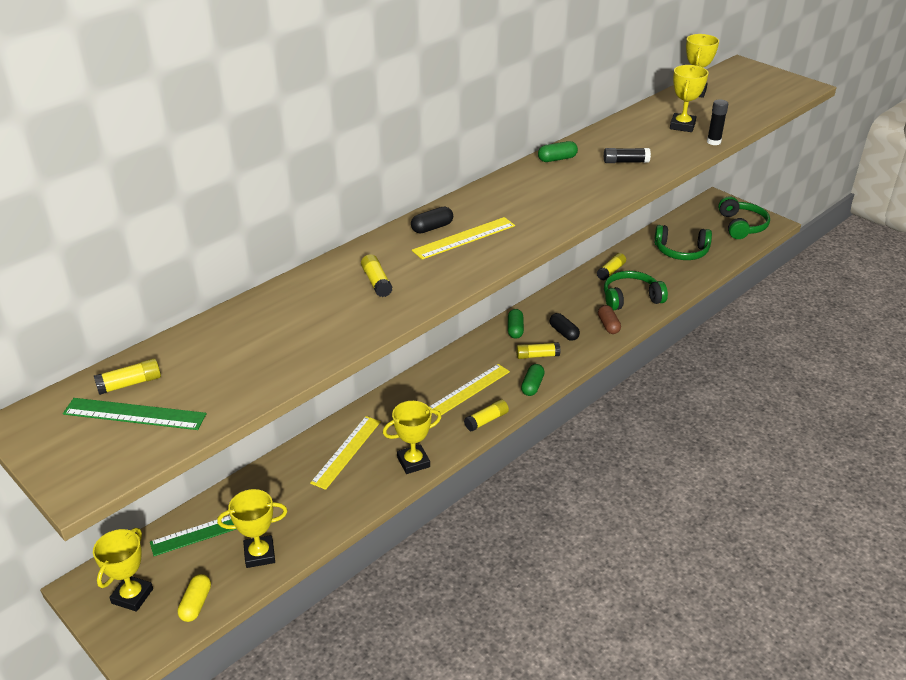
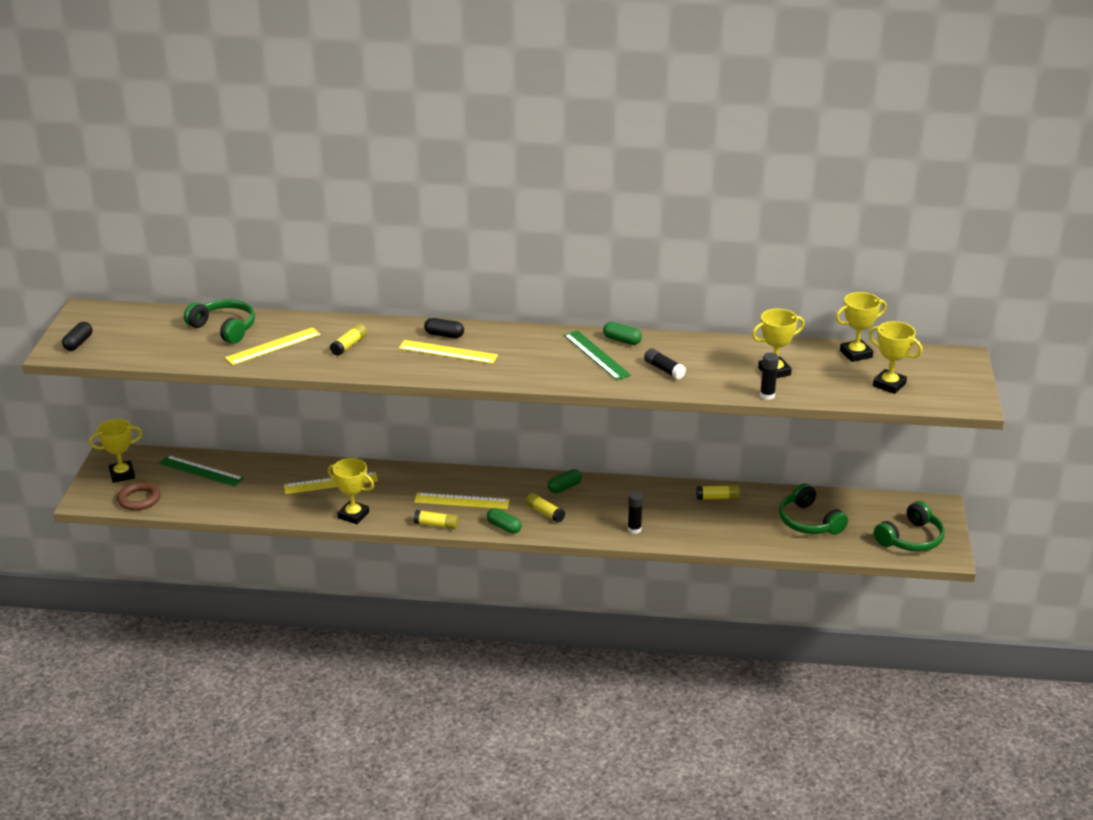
camera: 50 degrees right, 5 degrees down
(130, 384) = (150, 321): yellow glue stick -> none
(134, 414) = (127, 336): green ruler -> green ruler (596, 355)
(196, 604) = (139, 499): yellow capsule -> brown ring
(259, 554) = (201, 500): yellow trophy -> yellow trophy (889, 385)
(311, 325) = (273, 346): none -> yellow ruler
(532, 386) = (504, 527): green capsule -> green capsule turned 60 degrees clockwise
(564, 333) = (593, 512): black capsule -> black capsule (78, 343)
(608, 325) = (634, 529): brown capsule -> black glue stick
(631, 298) = (691, 524): green headphones -> green headphones (224, 328)

